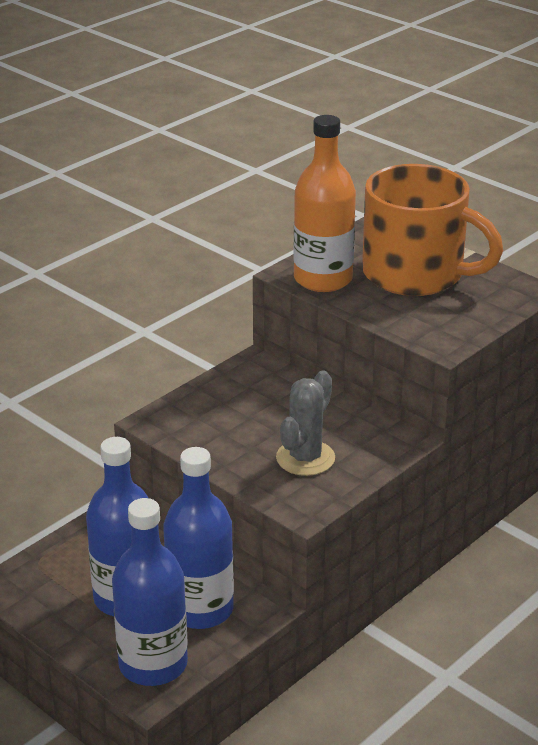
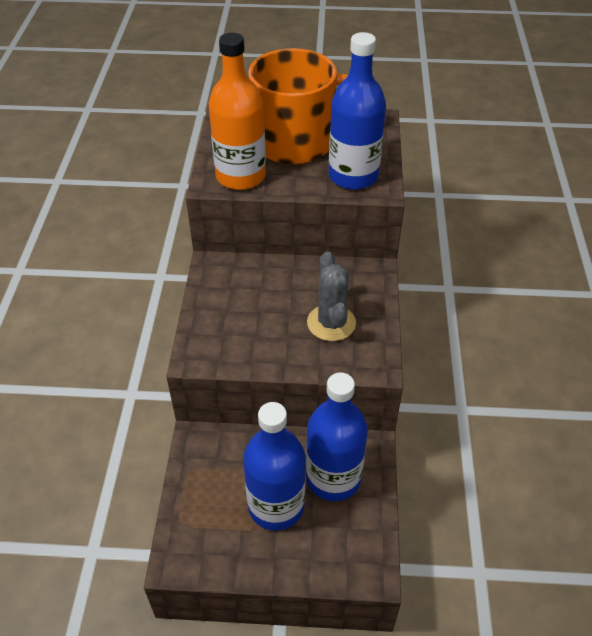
camera: 40 degrees left, 15 degrees up
(153, 664) = (350, 546): blue bottle -> blue bottle (353, 176)

